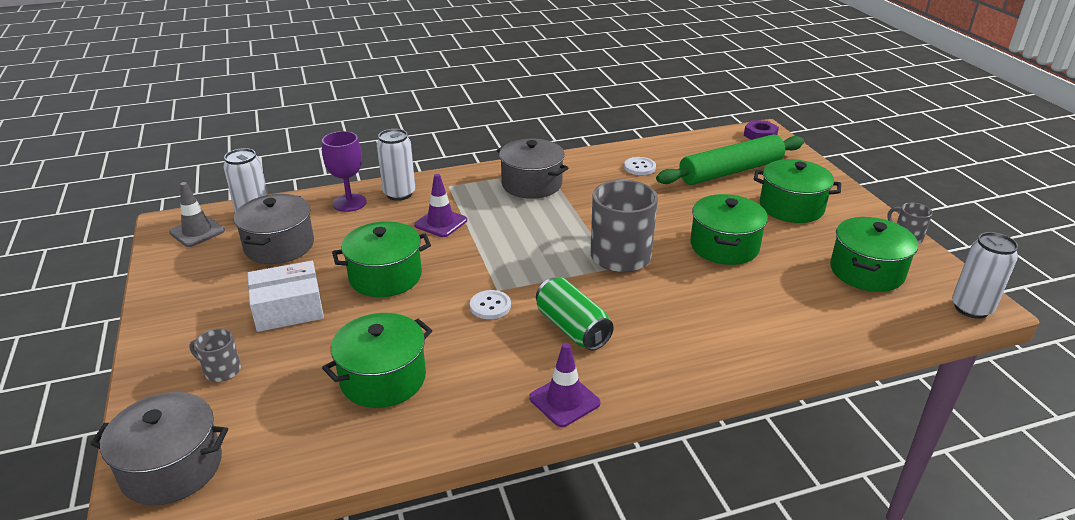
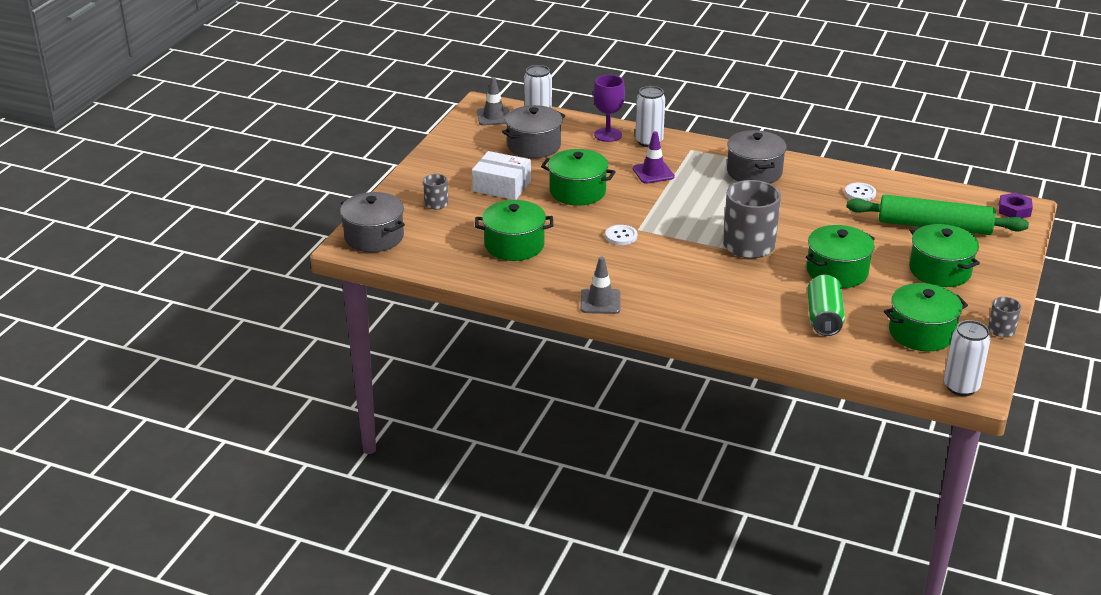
camera: 40 degrees right, 0 degrees up
(564, 400) = (600, 302): purple traffic cone -> grey traffic cone
(572, 328) = (655, 270): green can -> green can (824, 318)

